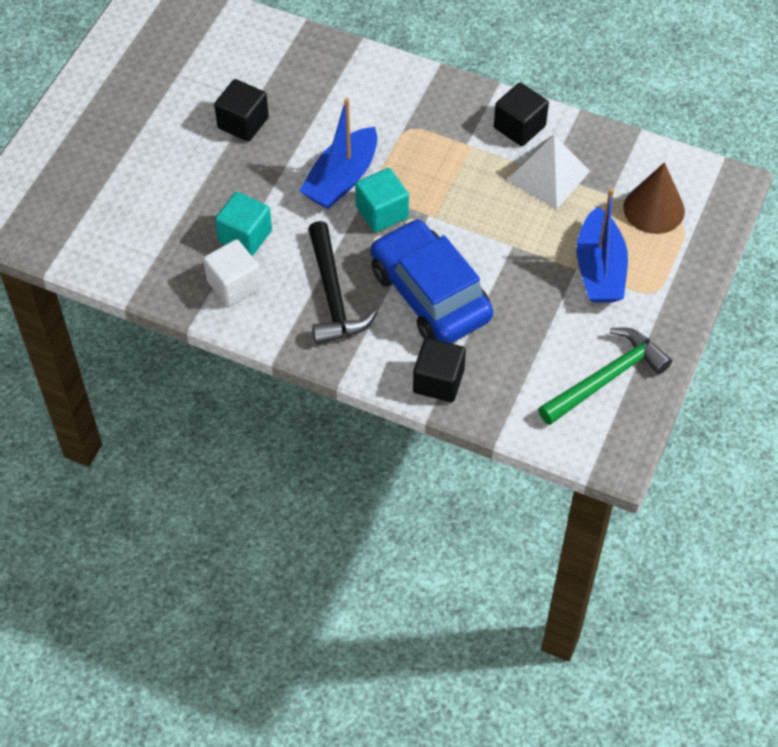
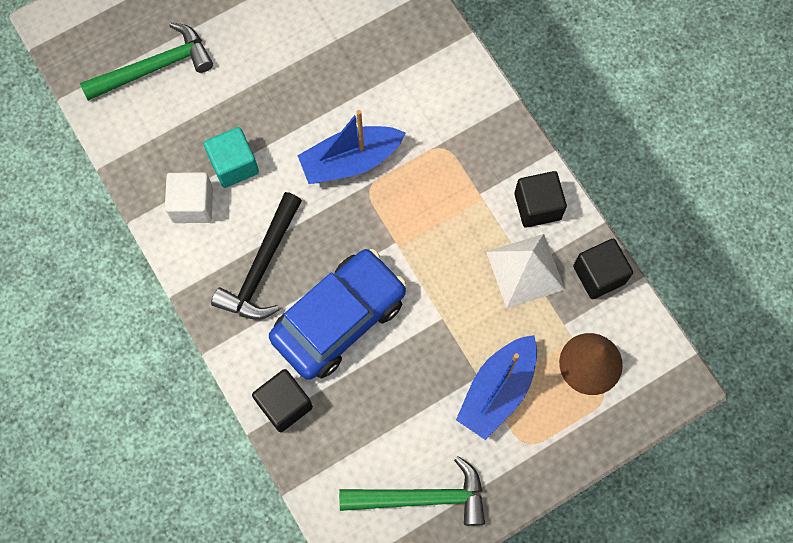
camera: 35 degrees right, 15 degrees up
(112, 204) = (154, 67): none -> green hammer
(243, 123) = (311, 55): black cube -> black cube (599, 275)
(382, 212) = (359, 214): turquoise cube -> none
(430, 294) = (339, 319): blue car -> blue car turned 45 degrees clockwise

